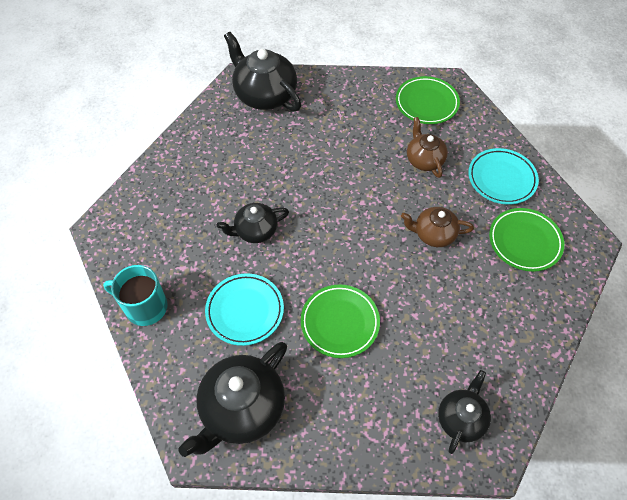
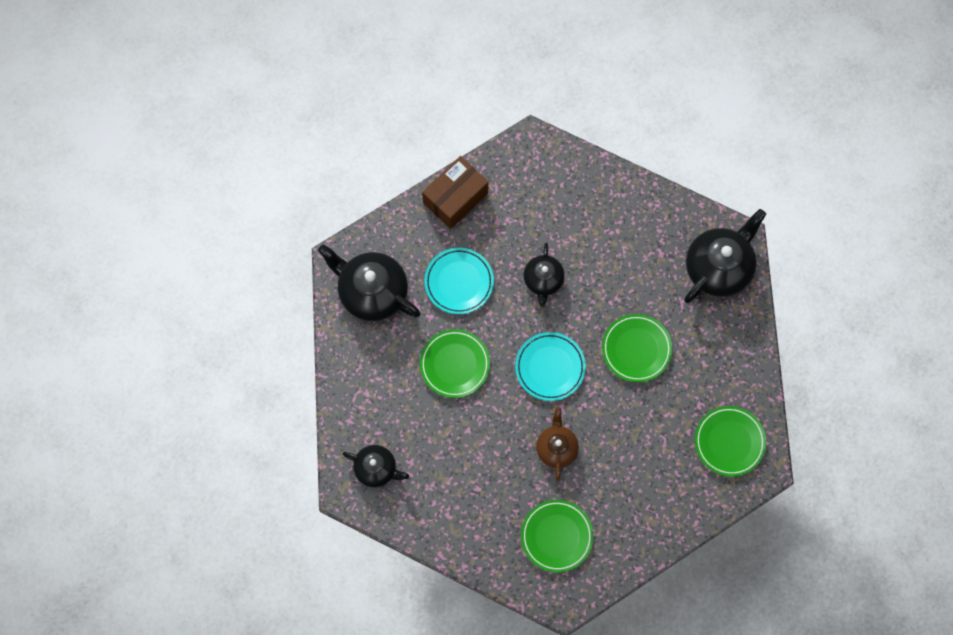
camera: 85 degrees right, 15 degrees up
(145, 307) = (455, 198): turquoise mug -> brown box
(255, 231) = (543, 280): black teapot -> black teapot turned 150 degrees counterclockwise
(336, 161) = (636, 349): none -> green plate
(424, 160) = (648, 439): brown teapot -> none
(501, 179) = (632, 519): turquoise plate -> turquoise plate (550, 367)

